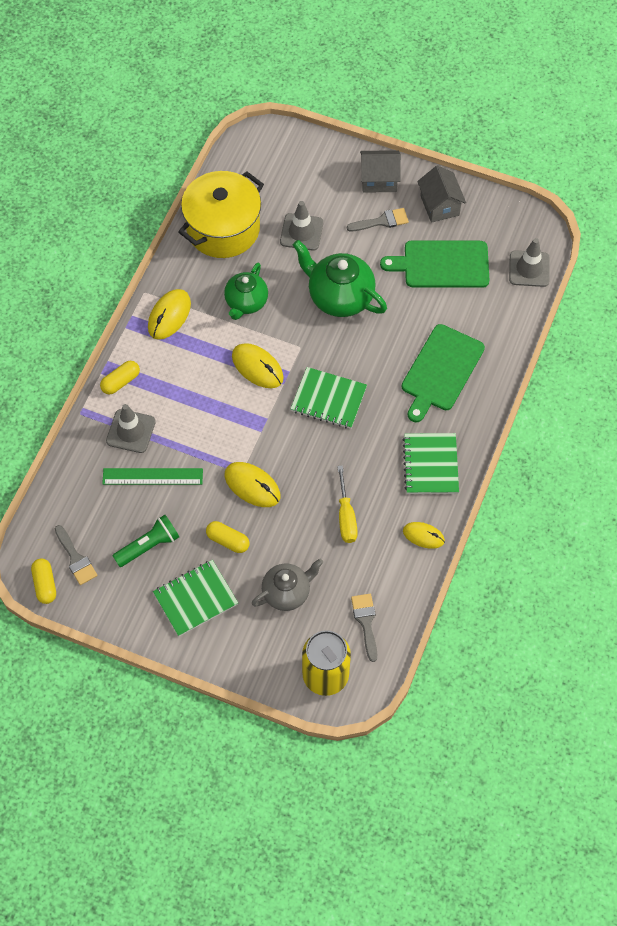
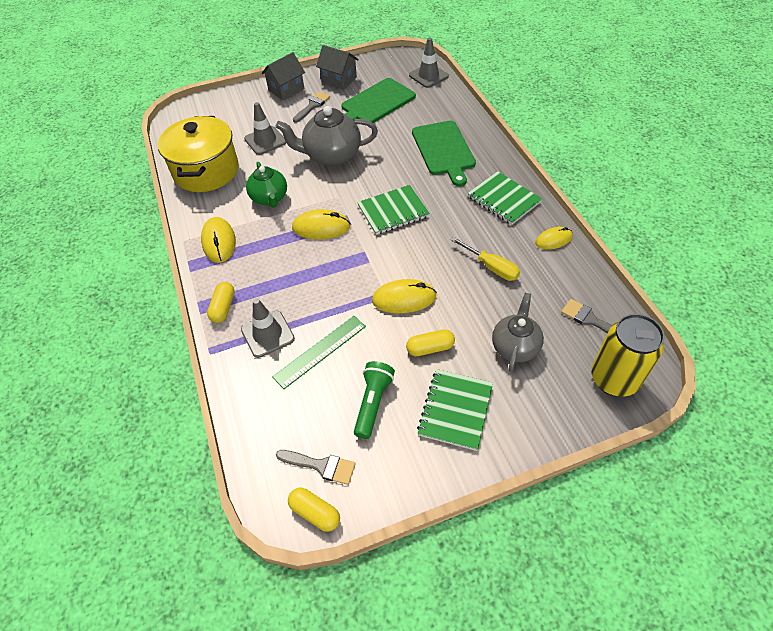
camera: 40 degrees left, 10 degrees down
(339, 297) = (331, 156): green teapot -> grey teapot

